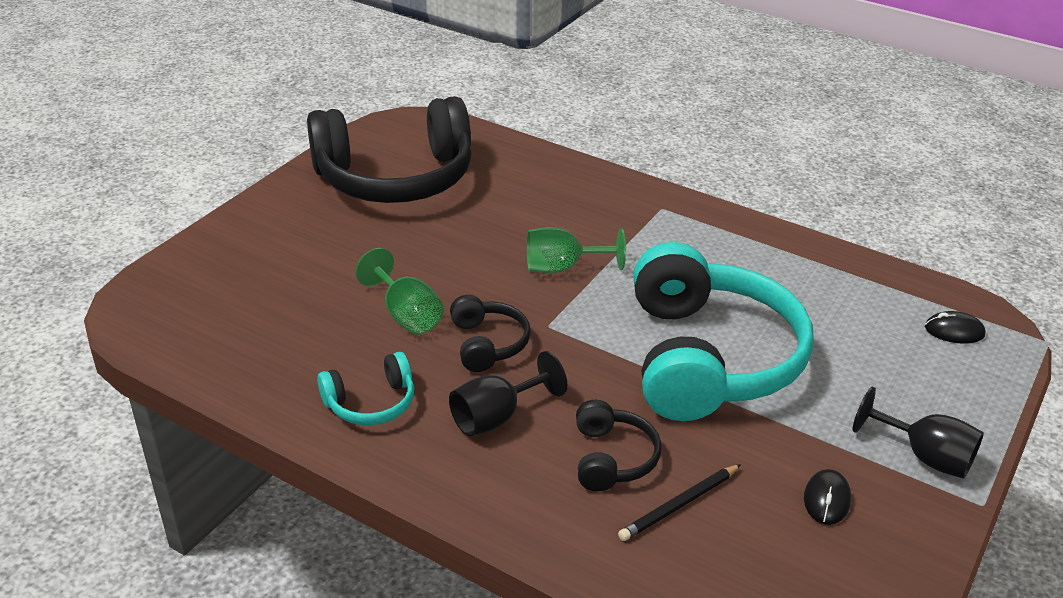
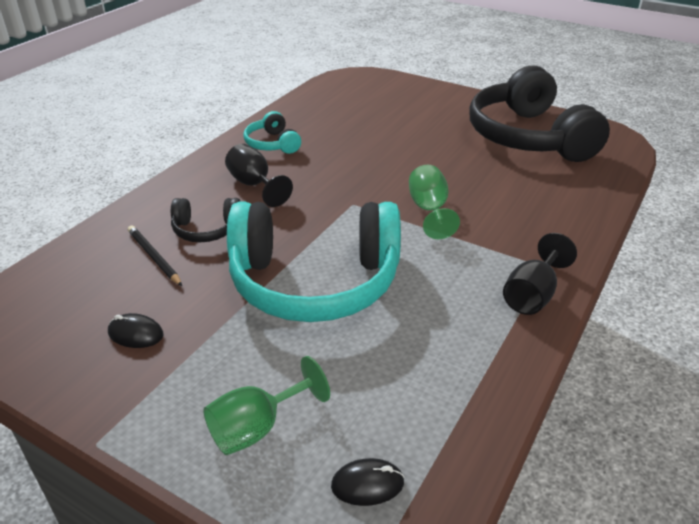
camera: 90 degrees right, 0 degrees up
(406, 314) = (359, 150): green goblet -> green goblet (257, 427)
(487, 344) = (330, 180): black headphones -> none
(924, 456) = (169, 410): black goblet -> black goblet (532, 295)
(954, 331) = (367, 484): black mouse -> black mouse turned 75 degrees clockwise

